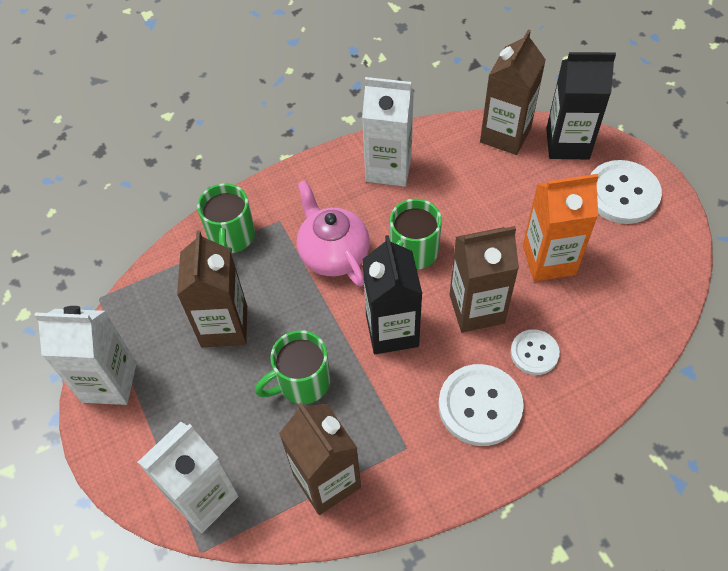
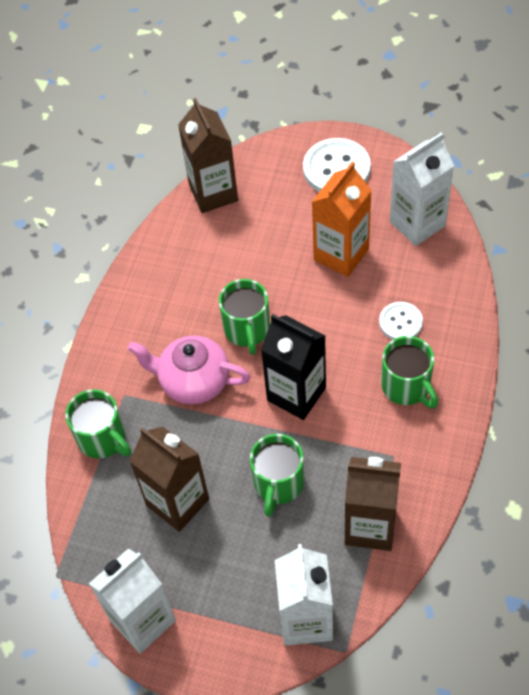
camera: 45 degrees left, 0 degrees up
(388, 168) = (159, 287): white carton -> white carton (417, 223)
(476, 309) = (333, 328): brown carton -> none
(480, 406) = (407, 387): white button -> green mug
(567, 143) = (262, 164): black carton -> none

